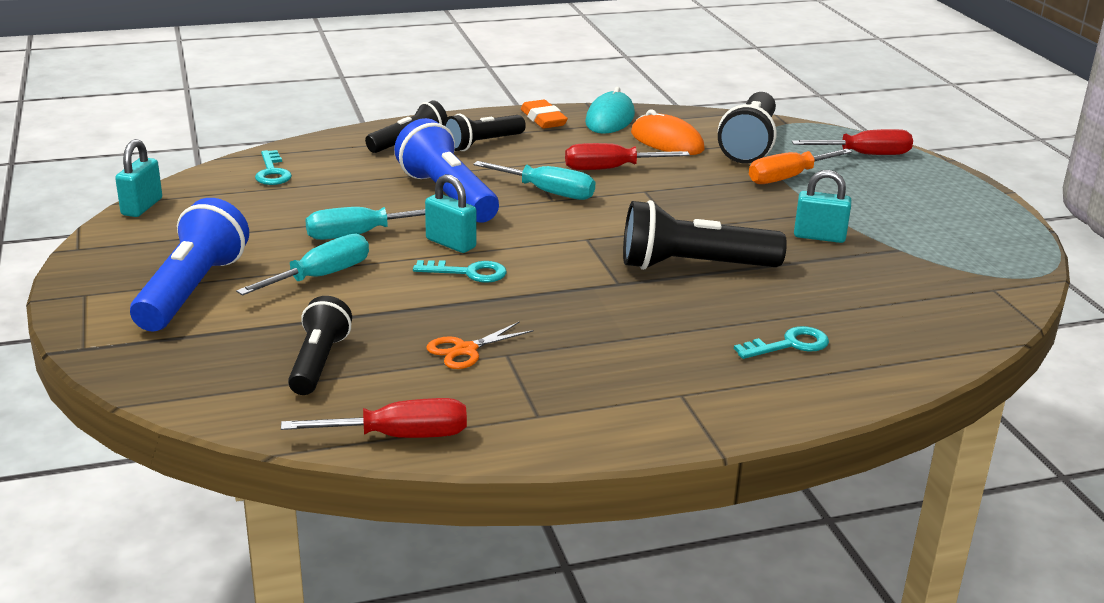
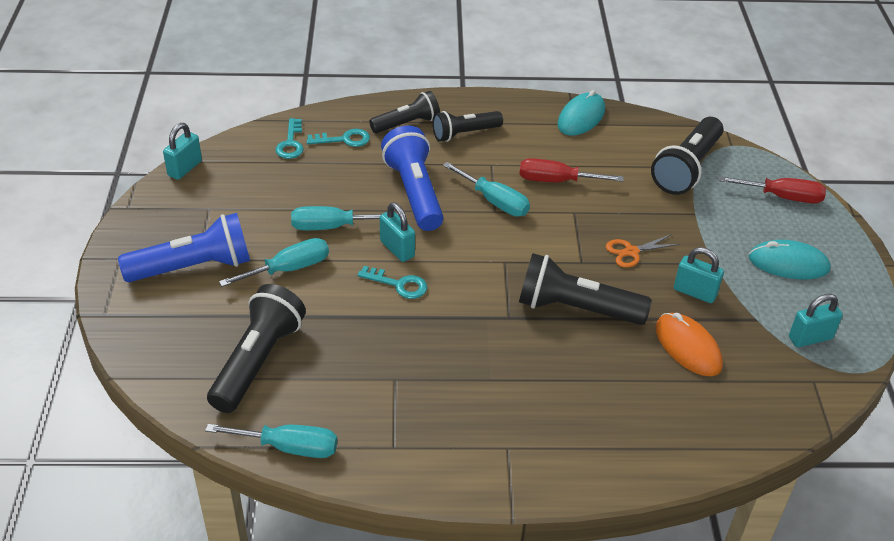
camera: 15 degrees right, 15 degrees up
(192, 290) = (194, 267): blue flashlight -> blue flashlight turned 45 degrees clockwise
(319, 362) = (258, 361): black flashlight -> black flashlight, size x1.55
(399, 436) = (289, 447): red screwdriver -> turquoise screwdriver
(465, 350) = (366, 368): orange scissors -> orange scissors (631, 252)
(543, 119) = (525, 110): orange eraser -> none
(667, 141) = (617, 153): orange mouse -> orange mouse (688, 347)
(787, 178) = (701, 215): orange screwdriver -> none
(790, 344) = (614, 411): turquoise key -> turquoise key (344, 139)
(905, 203) = (788, 263): none -> turquoise mouse
(966, 256) = (810, 338): none -> turquoise padlock

